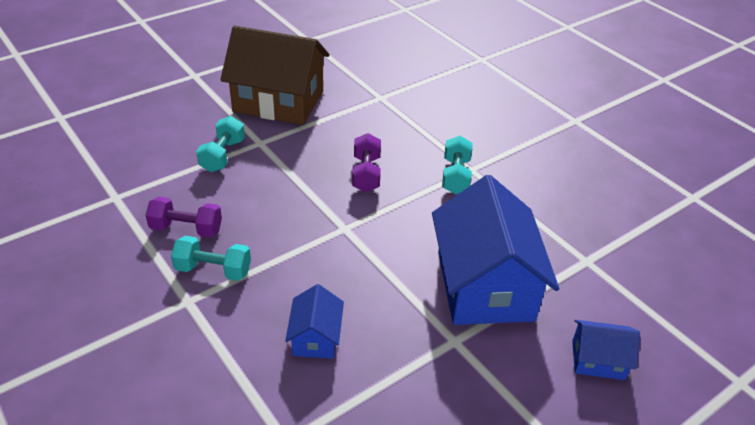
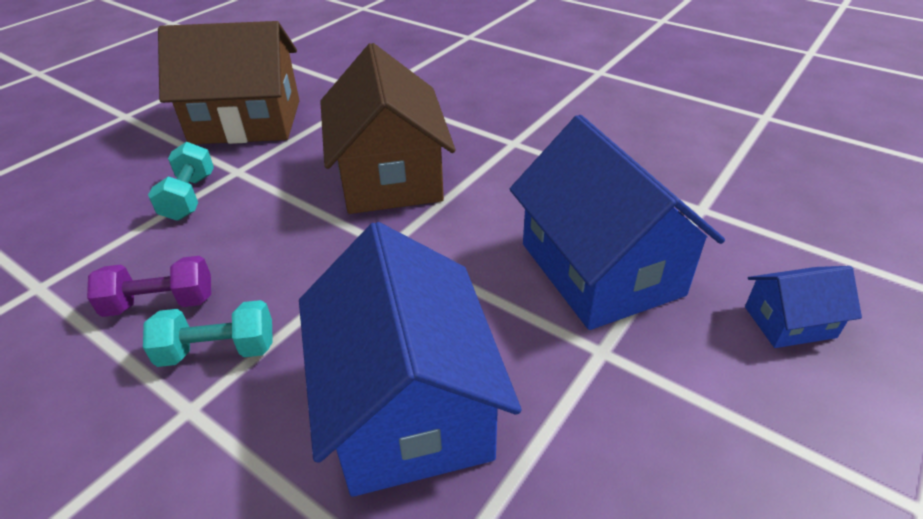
camera: 15 degrees left, 0 degrees up
(315, 337) = (407, 406): blue house -> blue house, size x2.16
(366, 174) = (389, 176): purple dumbbell -> brown house
(455, 176) = (499, 154): turquoise dumbbell -> none

